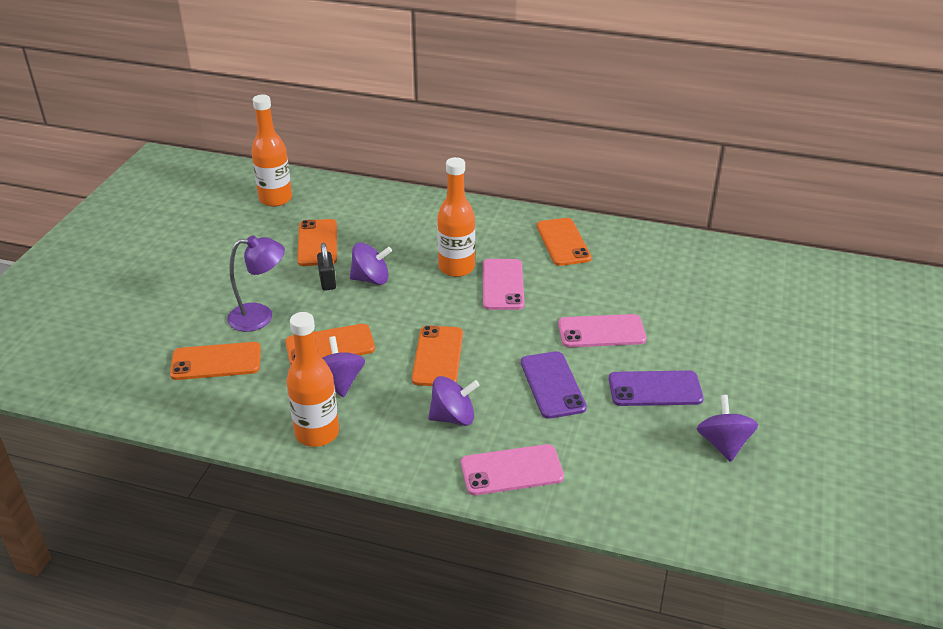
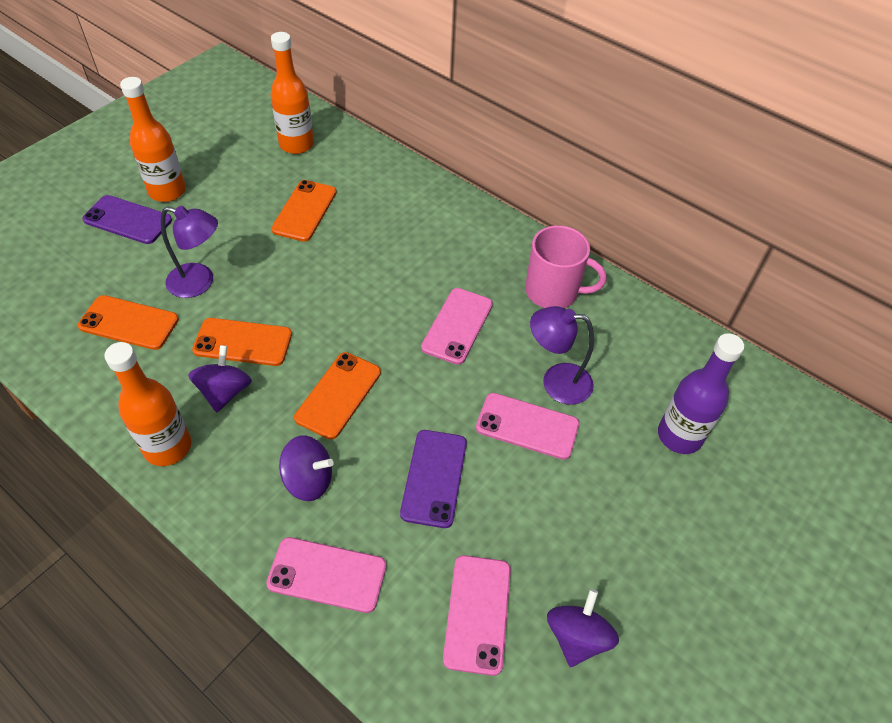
camera: 20 degrees right, 15 degrees up
(327, 281) = (286, 261): black padlock -> none
(371, 279) = (330, 273): purple spinning top -> none
(456, 268) = (422, 287): orange bottle -> orange bottle (167, 191)
(563, 242) = (553, 292): orange phone -> pink mug
(604, 298) = (556, 382): none -> purple lamp
(643, 455) = (477, 613): none -> pink phone
(655, 389) = (542, 528): purple phone -> purple phone (127, 220)
(716, 304) = (679, 436): none -> purple bottle

